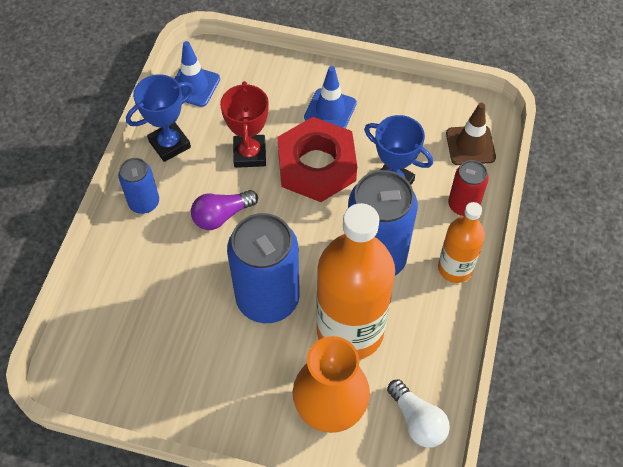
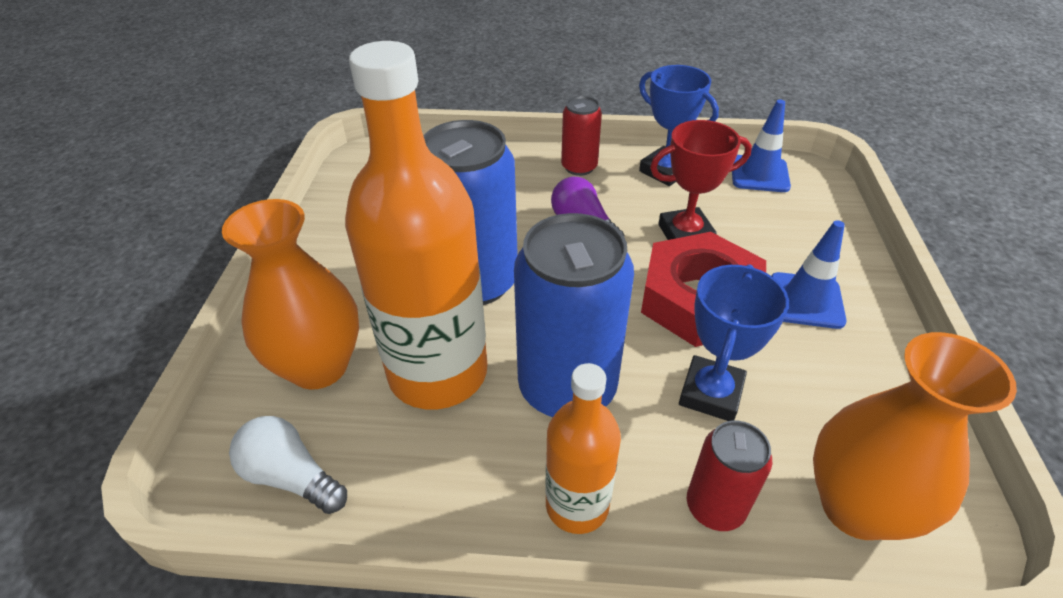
camera: 80 degrees right, 15 degrees down
(144, 202) = (579, 167): blue can -> red can
(417, 421) = (291, 477): white light bulb -> white light bulb turned 75 degrees clockwise
(470, 145) = (856, 507): brown traffic cone -> orange vase

